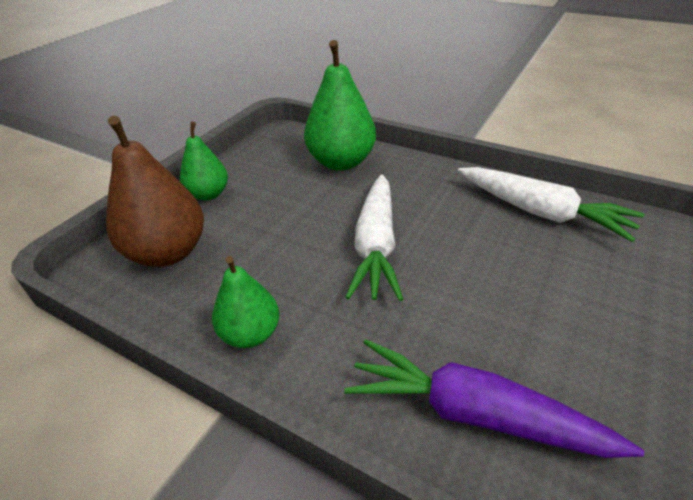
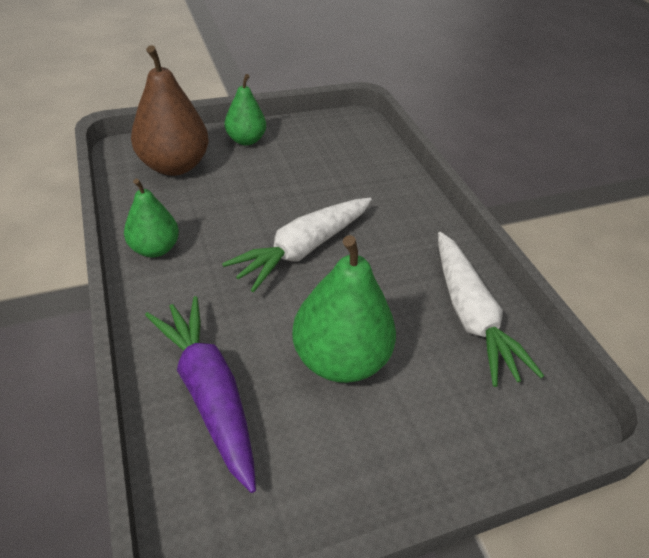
camera: 35 degrees right, 5 degrees up
(341, 162) = (369, 171): green pear -> green pear (340, 358)

